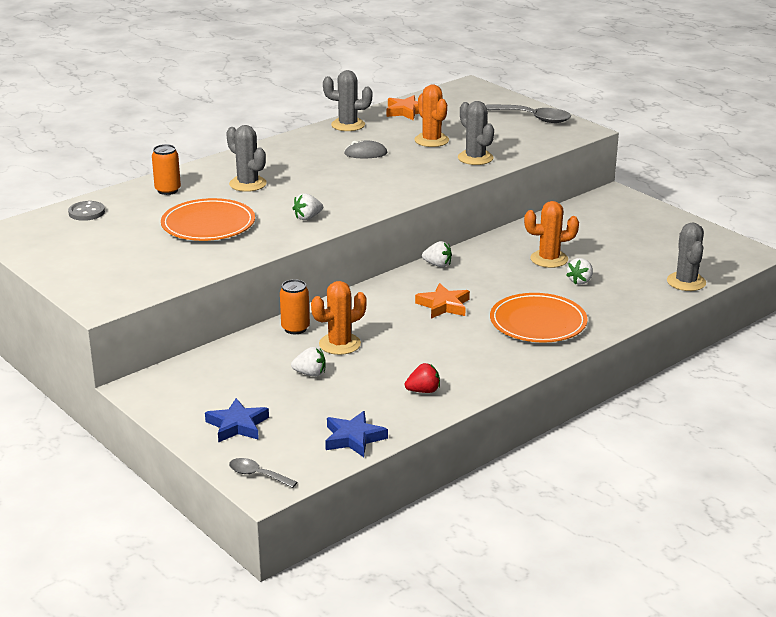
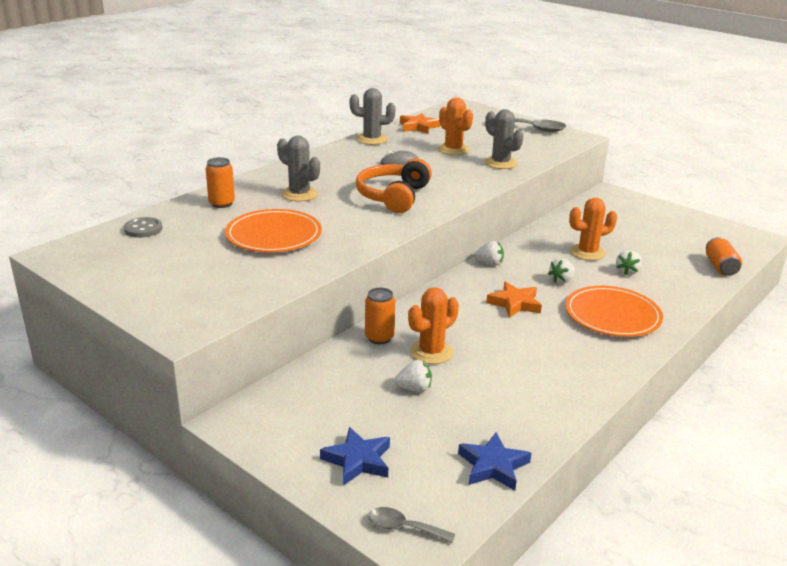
camera: 10 degrees left, 0 degrees up
(307, 217) = (371, 224): white strawberry -> white strawberry (561, 281)
(342, 190) = (393, 196): none -> orange headphones
(423, 391) = (540, 400): red strawberry -> none
(686, 282) = (720, 267): grey cactus -> orange can

